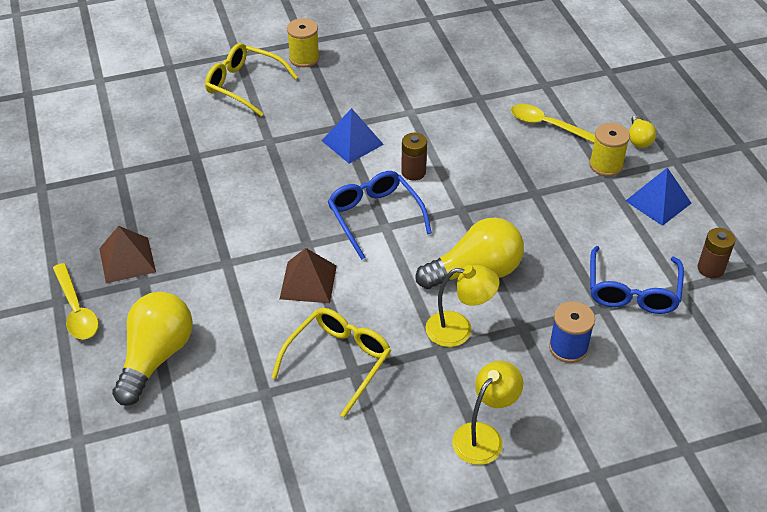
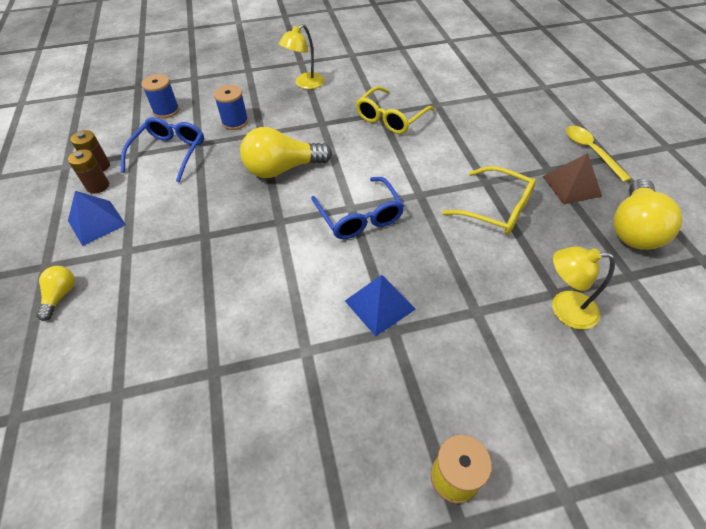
camera: 175 degrees left, 5 degrees up
(156, 357) = (516, 123): yellow light bulb -> yellow light bulb (634, 229)
(244, 85) = (533, 415): yellow glasses -> yellow glasses (496, 209)
(308, 282) = (416, 165): brown pyramid -> none
(413, 172) = (316, 262): brown battery -> brown battery (98, 186)
(459, 329) = (306, 133): yellow lamp -> yellow lamp (564, 309)
(548, 125) = (149, 320): yellow spoon -> none
(606, 165) = (118, 263): yellow spool -> none
(685, 367) = (166, 111): none -> blue spool

